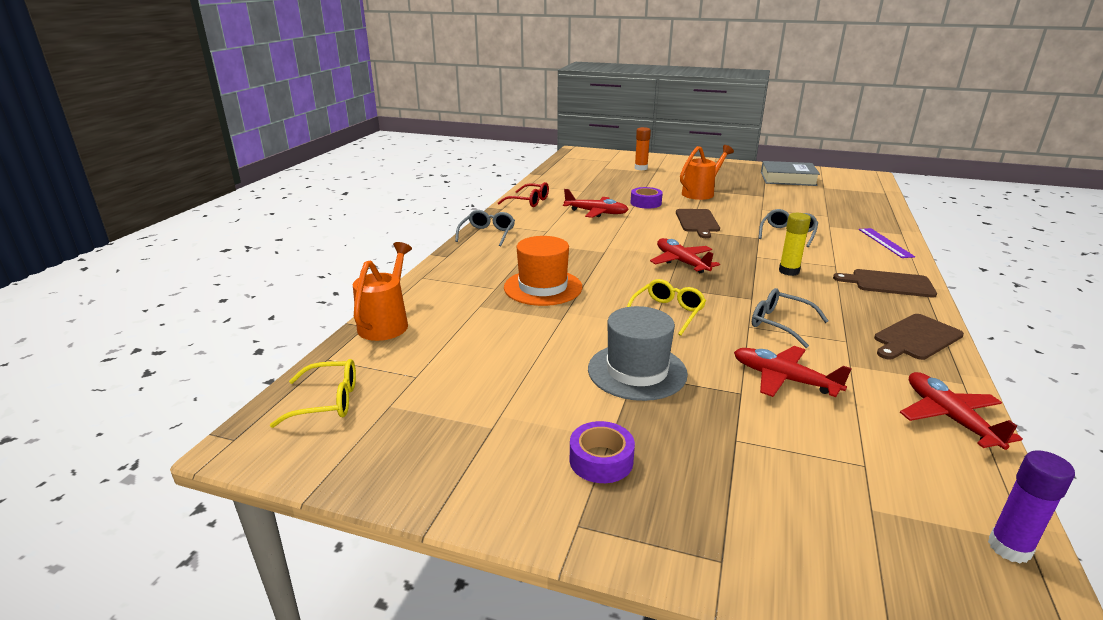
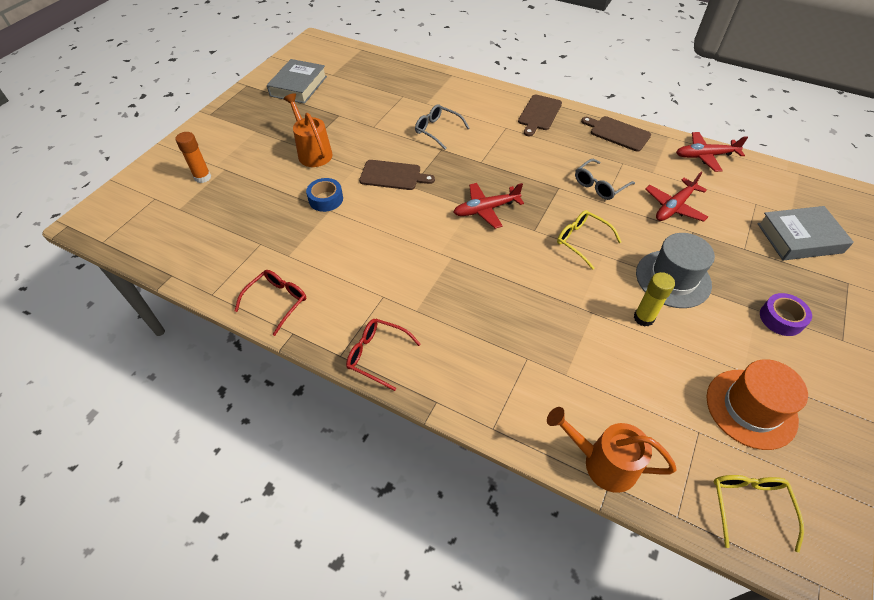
camera: 80 degrees left, 25 degrees up
(487, 234) = (377, 355): grey glasses -> red glasses
(543, 287) = (528, 318): orange hat -> orange hat (751, 408)
(596, 212) = (340, 245): red plane -> none
(646, 203) = (326, 199): purple tape -> blue tape
(789, 271) = (513, 153): yellow glue stick -> yellow glue stick (643, 318)
(807, 510) = (799, 238): none -> grey book
(885, 243) = (467, 89): purple ruler -> none
(915, 338) = (617, 133): brown cutting board -> brown cutting board turned 150 degrees clockwise
(1009, 548) = (804, 181): purple glue stick -> none

